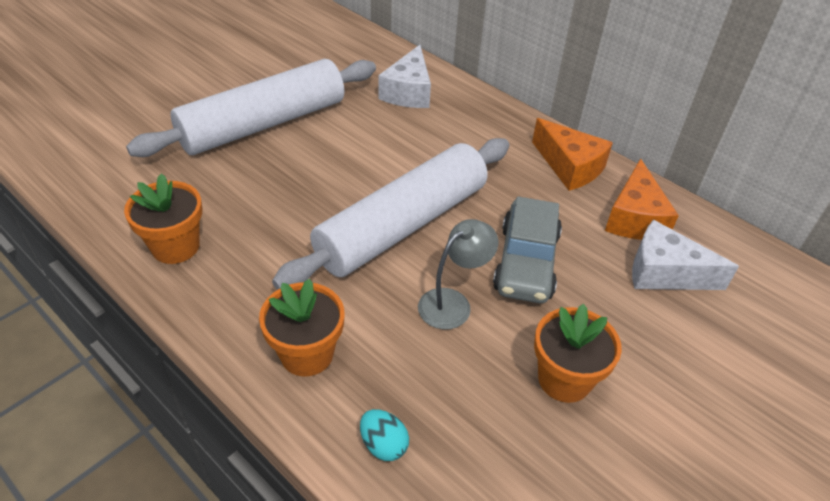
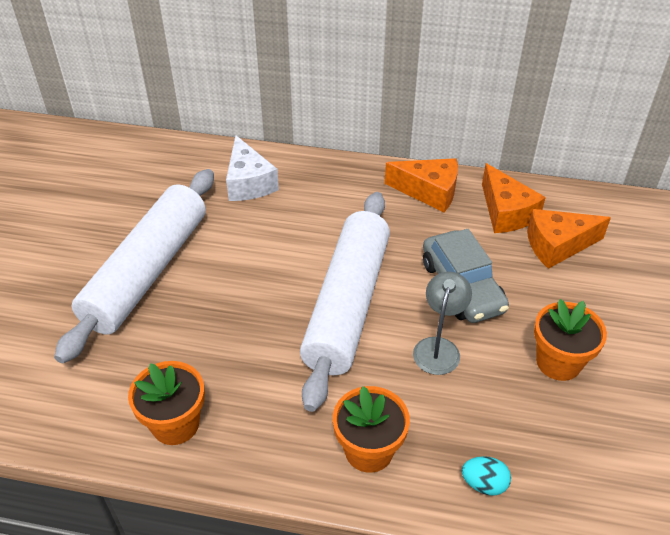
camera: 30 degrees left, 0 degrees up
(664, 272) = (557, 245): white cheese -> orange cheese

